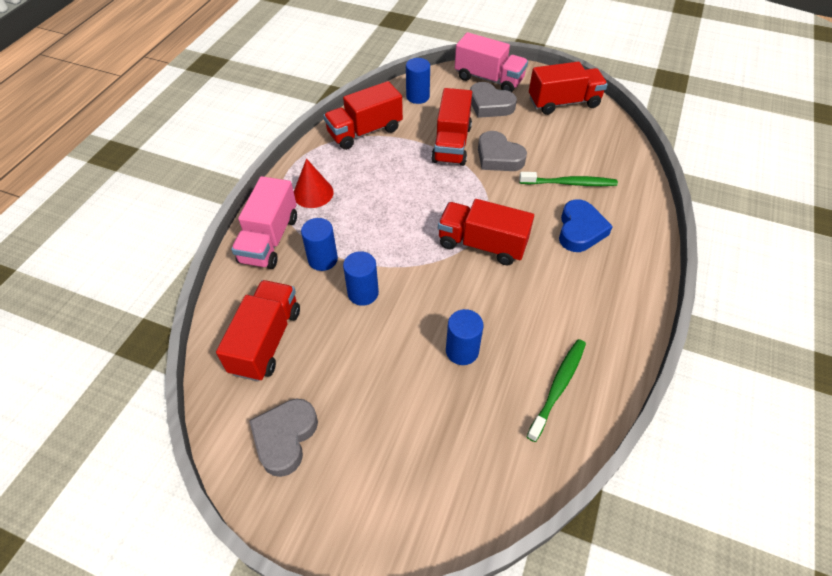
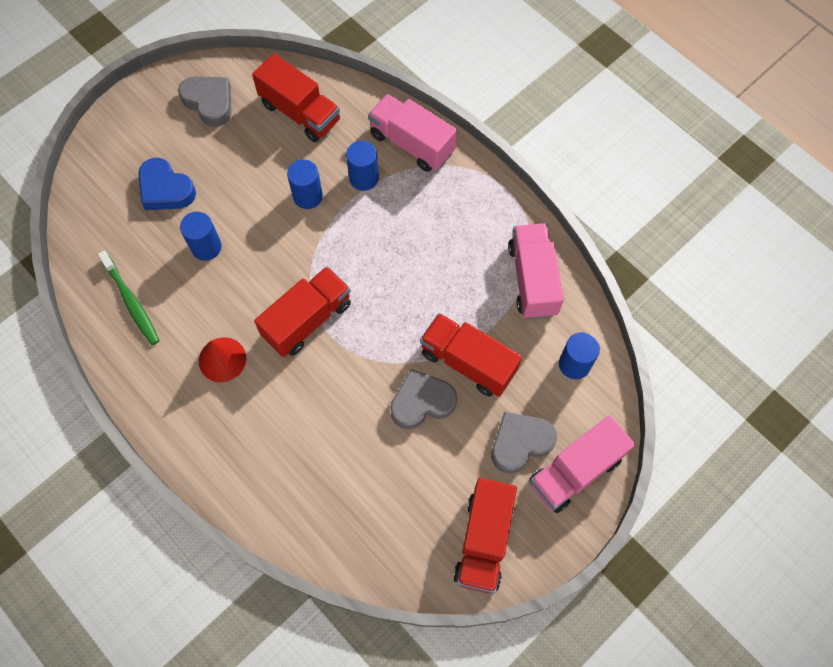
camera: 115 degrees right, 15 degrees up
(313, 193) = (456, 197): red cone -> red cone (222, 359)
(365, 131) = (532, 279): red truck -> pink truck
(569, 183) = (342, 456): green toothbrush -> none
(580, 230) = (273, 424): blue heart -> blue heart (166, 189)

